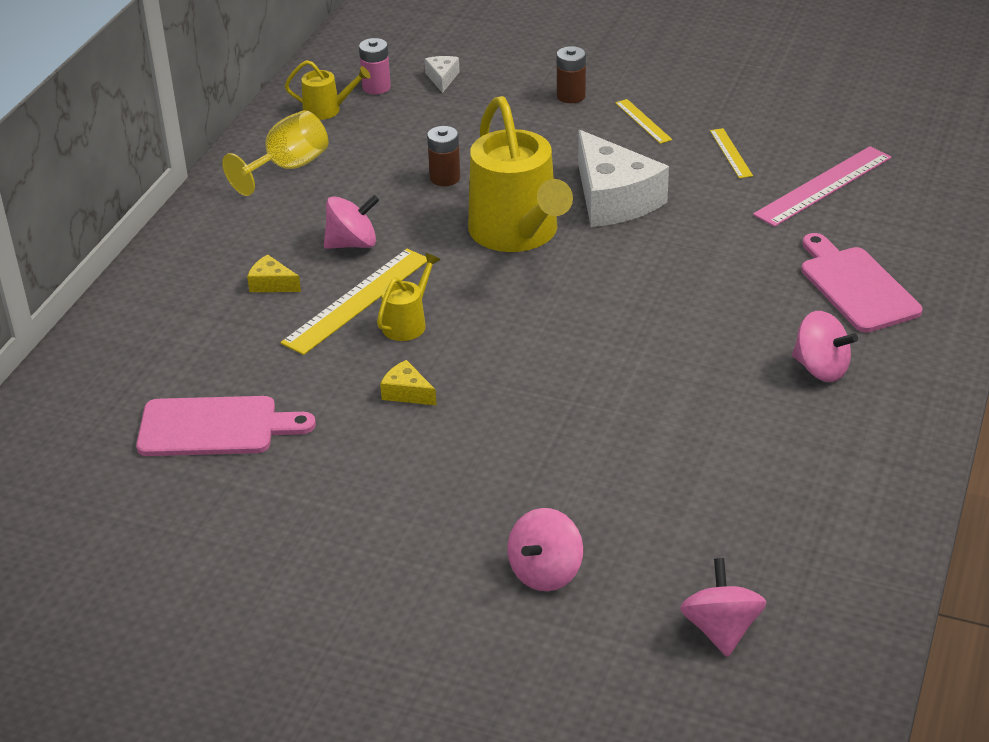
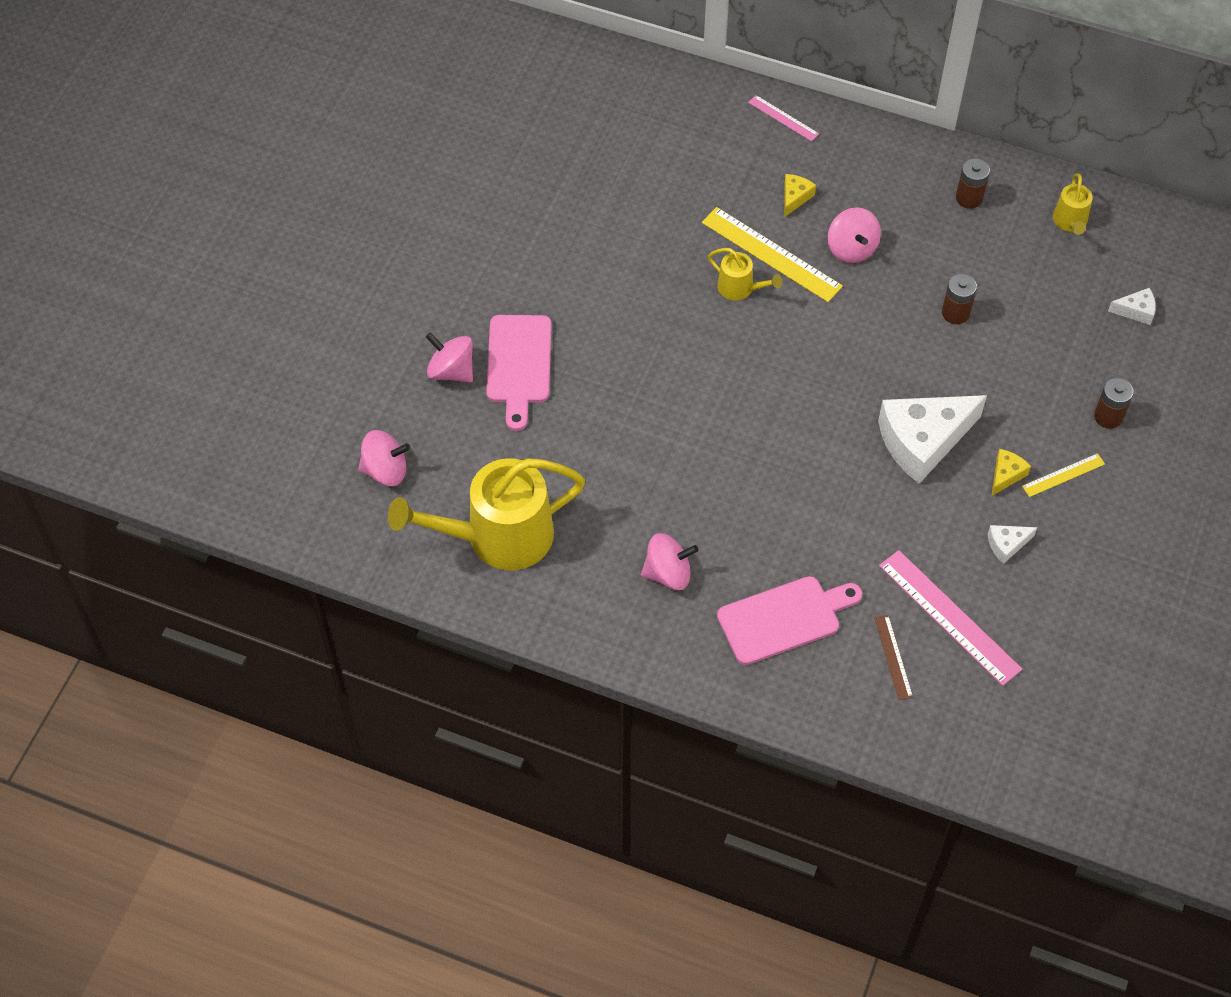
camera: 90 degrees right, 20 degrees up
(144, 294) = (783, 118): none -> pink ruler
(215, 427) = (619, 175): pink cutting board -> pink cutting board (519, 364)
(287, 168) = (969, 198): yellow goblet -> brown battery
(376, 87) = (1114, 258): pink battery -> none
(406, 392) = (652, 289): yellow cheese -> yellow cheese (1006, 475)
(518, 234) = (867, 366): yellow watering can -> yellow watering can (498, 537)
(731, 153) = (1006, 545): yellow ruler -> white cheese
(821, 369) = (668, 573): pink spinning top -> pink spinning top turned 135 degrees counterclockwise
(880, 218) = (893, 657): none -> brown ruler

